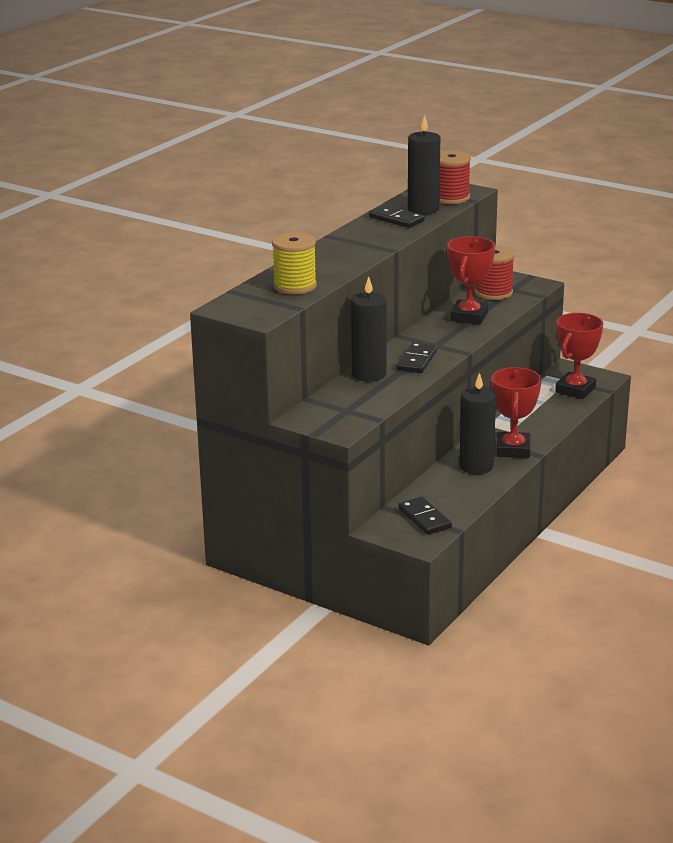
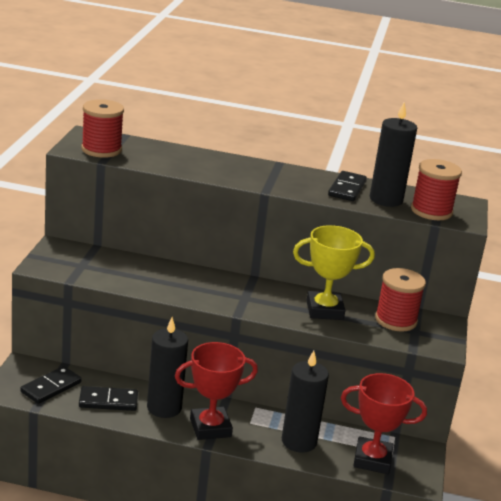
camera: 65 degrees right, 0 degrees up
(268, 305) = (101, 150): none -> red spool
(295, 286) = (149, 157): yellow spool -> none
(369, 374) = (160, 269): black candle -> black candle (299, 441)
(416, 360) = (203, 290): black domino -> black domino (108, 401)
(469, 316) = (324, 310): red trophy -> yellow trophy

